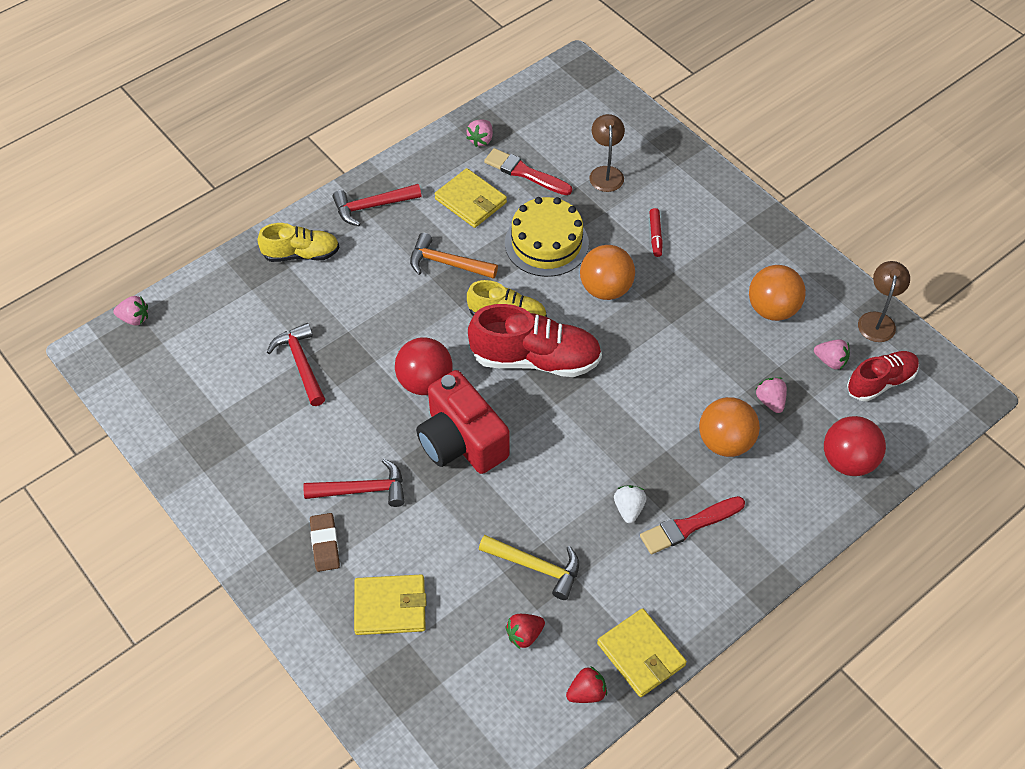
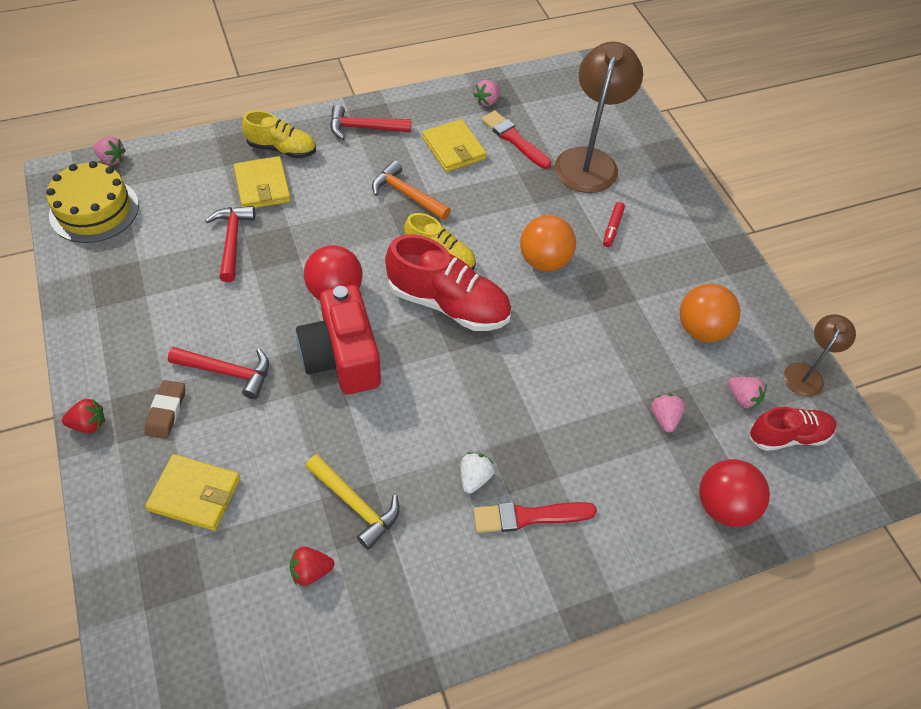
camera: 15 degrees right, 0 degrees up
(546, 243) = (506, 204): yellow cake -> yellow cake (94, 210)
(586, 692) = (345, 657): red strawberry -> red strawberry (89, 424)
(606, 173) = (589, 160): brown lamp -> brown lamp, size x1.87
(641, 654) = (420, 636): yellow wallet -> yellow wallet (262, 186)
(725, 442) = (601, 443): orange ball -> none

